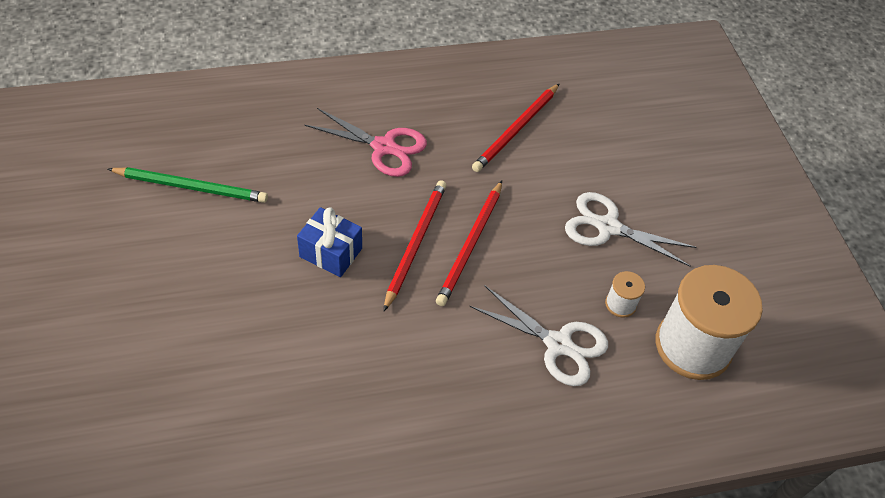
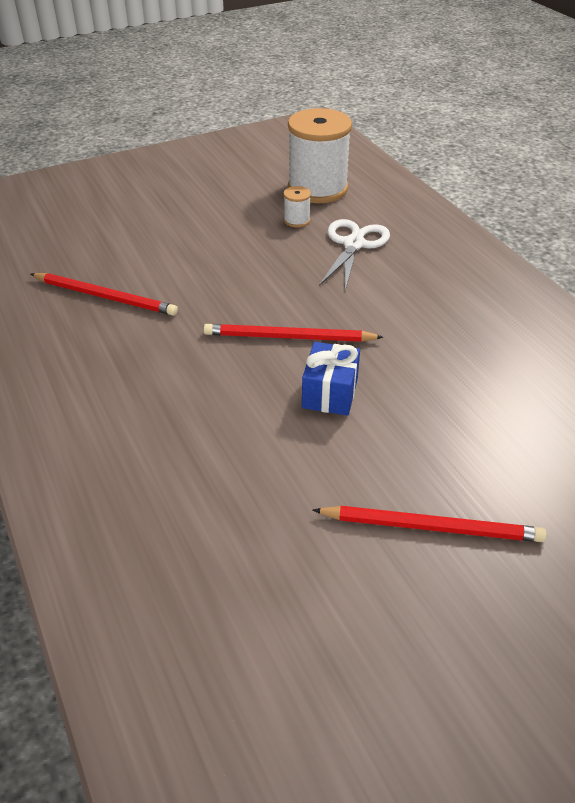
camera: 100 degrees left, 10 degrees down
(191, 187) = (290, 549): green pencil -> none
(384, 147) = (160, 386): pink scissors -> none
(470, 245) = (273, 303): red pencil -> red pencil (432, 527)
(607, 227) = (217, 233): white scissors -> none

